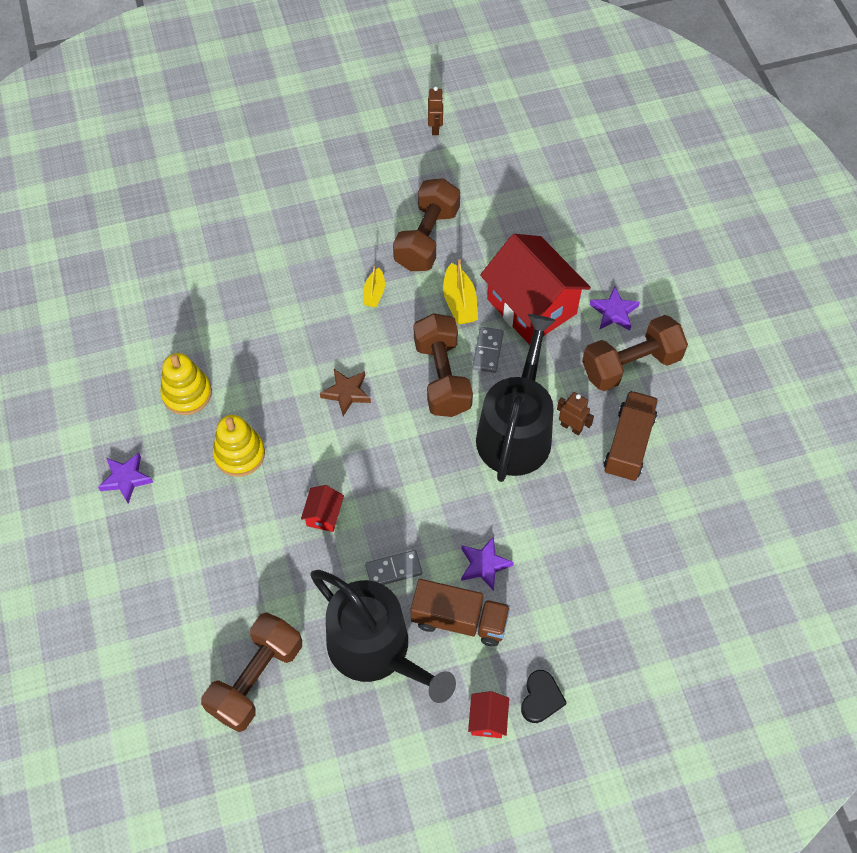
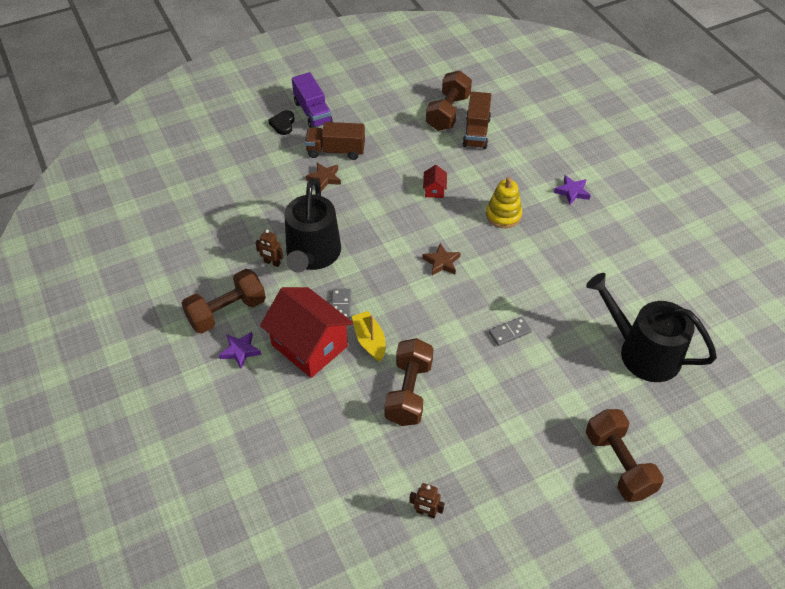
camera: 170 degrees right, 10 degrees down
(187, 393) = (557, 246): yellow stacking toy -> none
(374, 293) = (441, 338): yellow boat -> none
(376, 649) = (383, 132): black watering can -> black watering can (643, 352)
(393, 570) = (381, 169): grey domino -> grey domino (509, 332)
(435, 128) = (426, 512): brown robot -> brown robot turned 60 degrees counterclockwise
(442, 377) = (373, 283): brown dumbbell -> brown dumbbell (619, 464)
(484, 565) = (324, 178): purple star -> brown star
(487, 720) = (312, 112): red house -> purple truck
(628, 444) = (229, 257): brown truck -> brown truck (476, 132)

